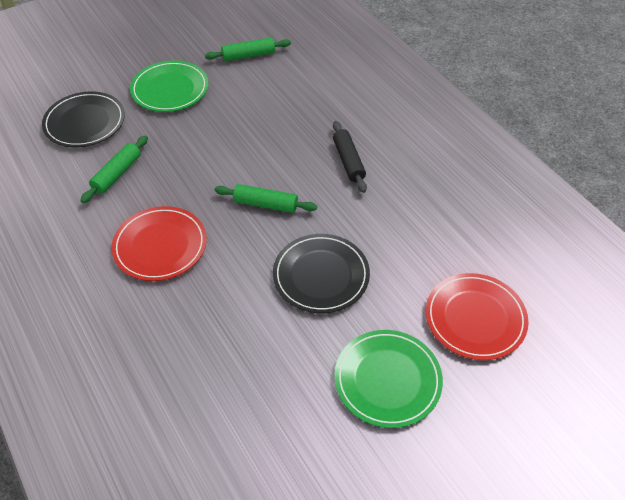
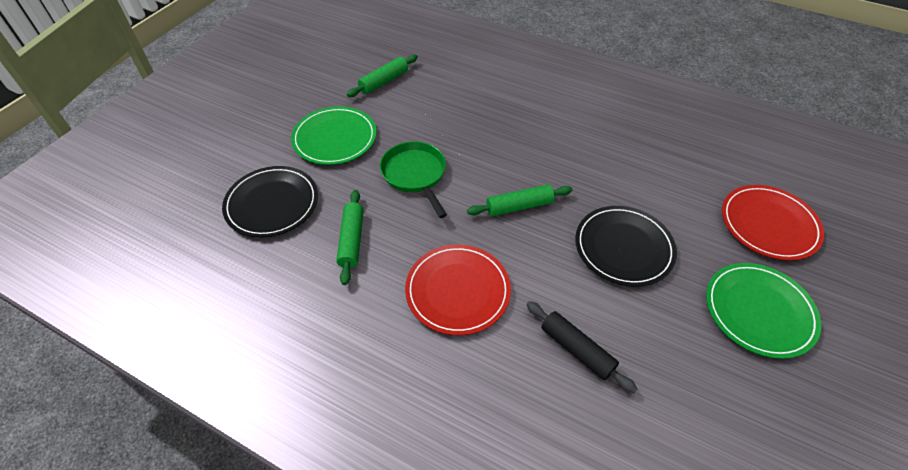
camera: 30 degrees left, 0 degrees up
(206, 144) = (415, 175): none -> green pan
(348, 161) = (554, 139): black rolling pin -> black rolling pin (577, 350)

